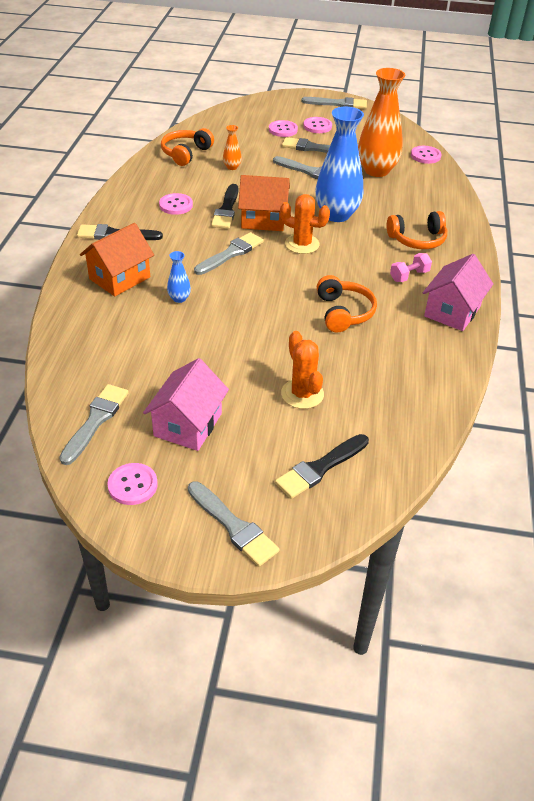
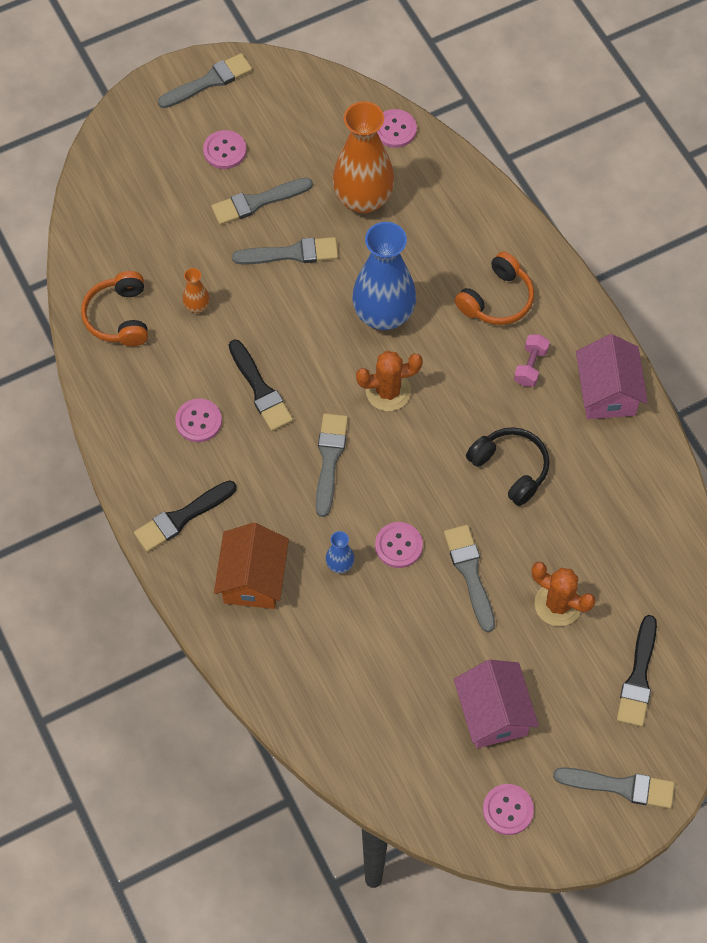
camera: 35 degrees left, 20 degrees up
(95, 421) = (412, 770): grey brush -> grey brush (470, 573)
(263, 220) = (314, 379): orange house -> none
(283, 130) = (190, 187): pink button -> pink button (398, 546)
(343, 312) = (510, 468): orange headphones -> black headphones

